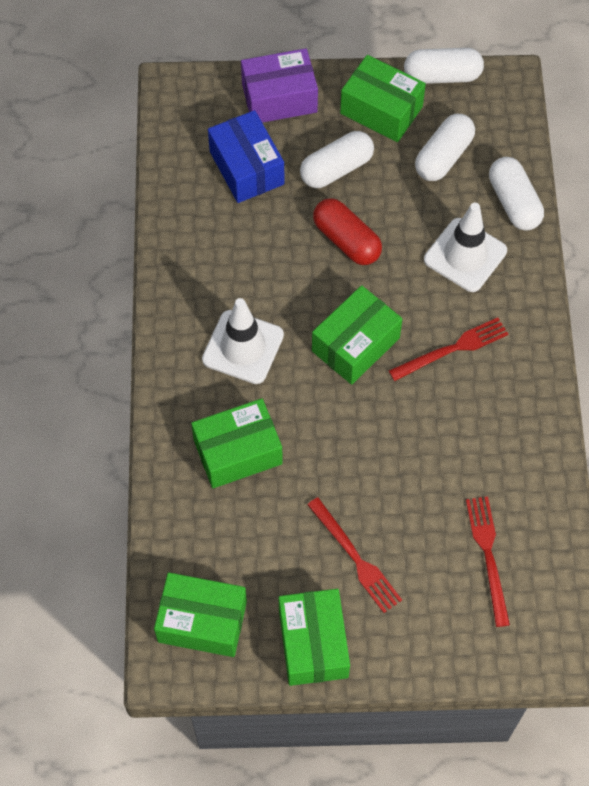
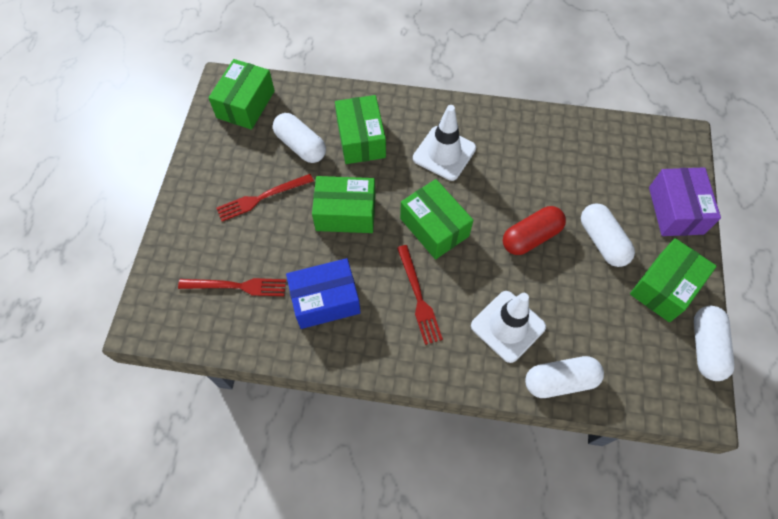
camera: 100 degrees right, 0 degrees up
(246, 168) = (605, 177): blue box -> blue box (325, 300)
(313, 643) = (209, 163): green box -> green box (345, 213)
(443, 157) = (613, 329): white capsule -> white capsule (300, 145)

